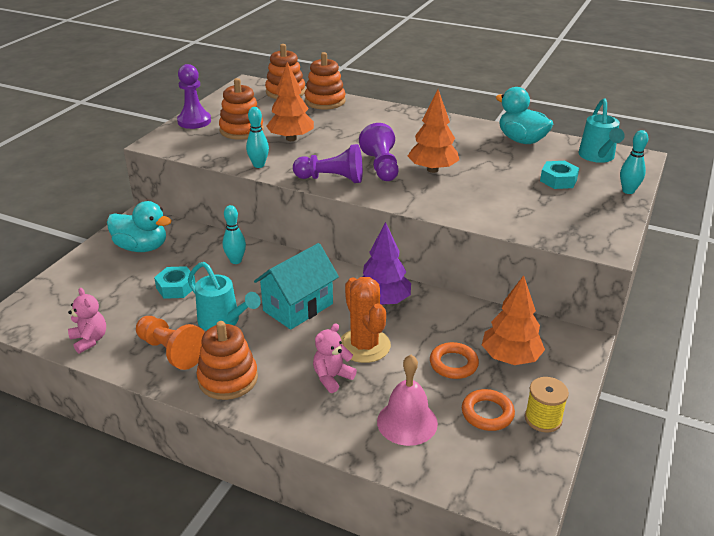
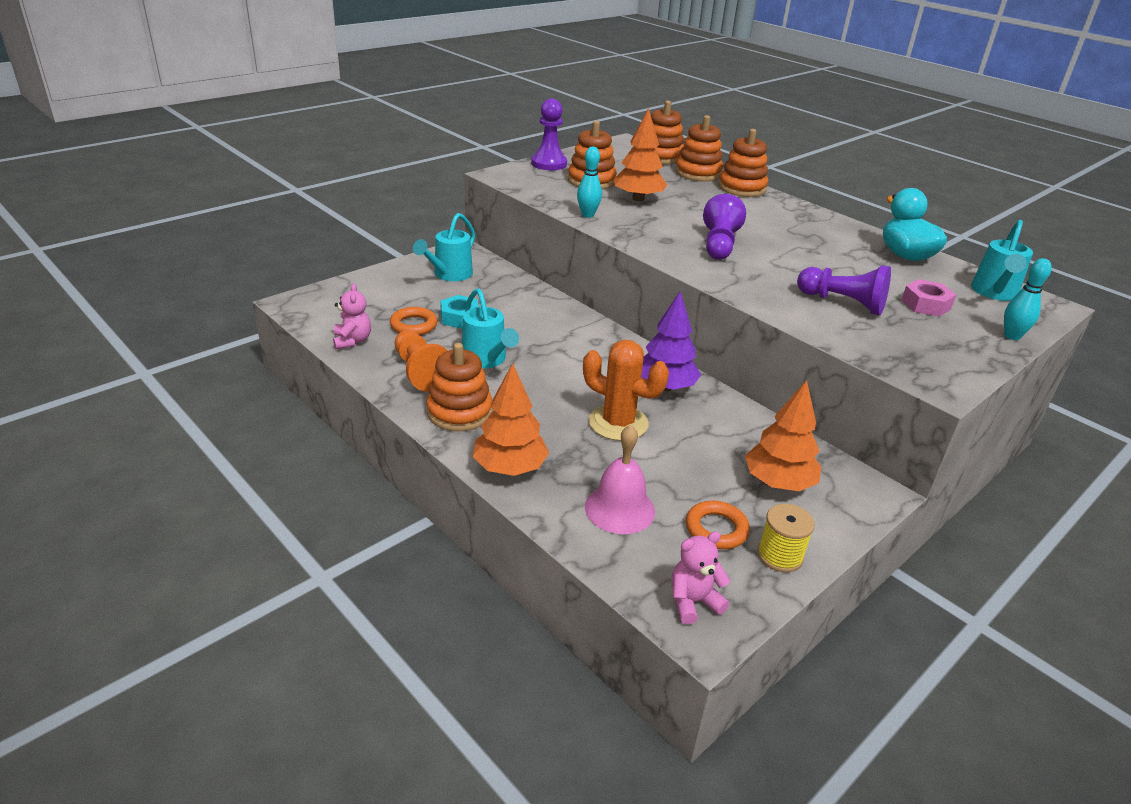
camera: 20 degrees right, 0 degrees up
(142, 247) = (449, 275): turquoise duck -> turquoise watering can
(236, 261) = (533, 309): turquoise bowling pin -> none
(298, 307) = (570, 368): turquoise house -> none
(332, 179) = (656, 244): purple pawn -> purple pawn (843, 303)
(332, 377) = (565, 442): pink teddy bear -> pink teddy bear (693, 602)
(364, 346) = (618, 423): orange cactus -> orange cactus turned 60 degrees counterclockwise
(368, 107) = (742, 188): none -> orange stacking toy
(432, 170) = (776, 260): orange tree -> orange tree (510, 468)
(453, 364) = (707, 469): orange ring -> orange ring (413, 325)
(558, 180) = (925, 304): turquoise nut -> pink nut

